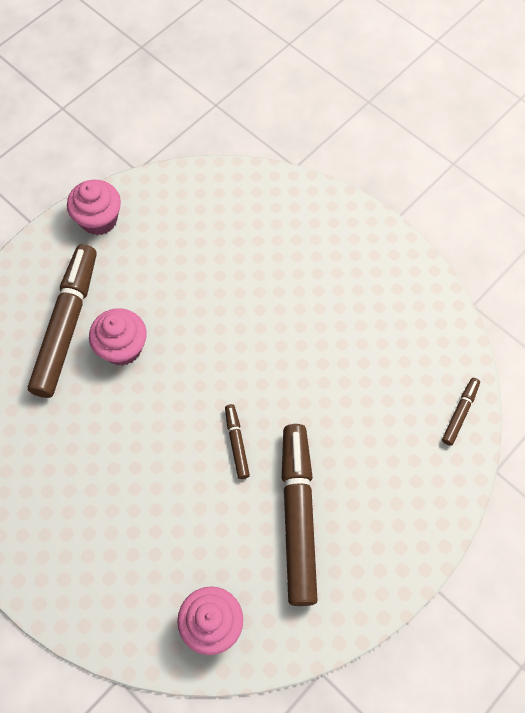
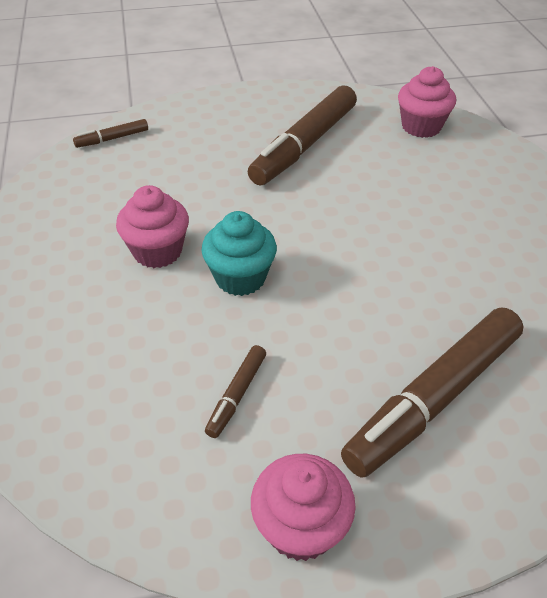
camera: 145 degrees left, 20 degrees down
(122, 348) = (375, 335): pink cupcake -> pink cupcake (157, 251)
(236, 338) = (240, 278): none -> turquoise cupcake
(236, 443) = (315, 204): brown marker -> brown marker (237, 395)

